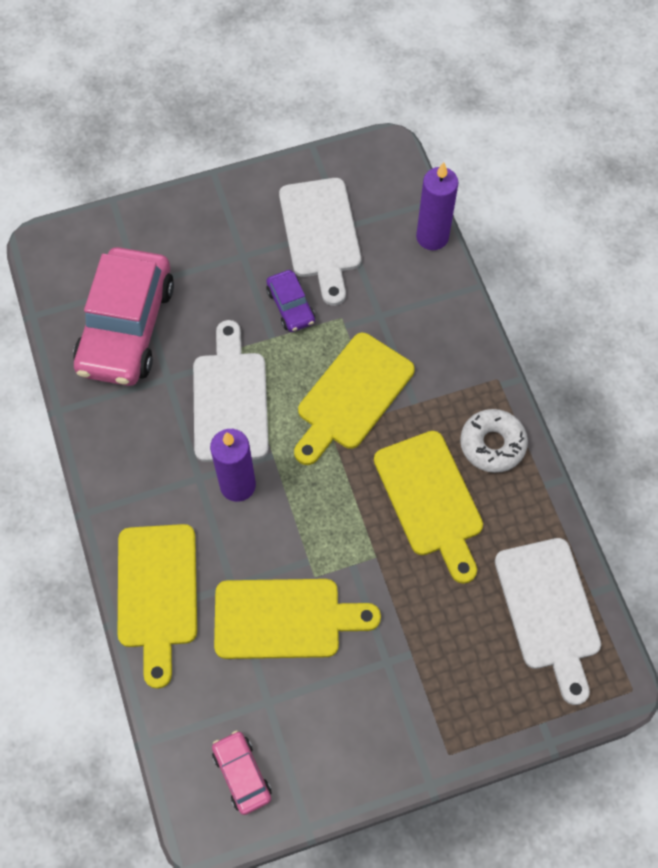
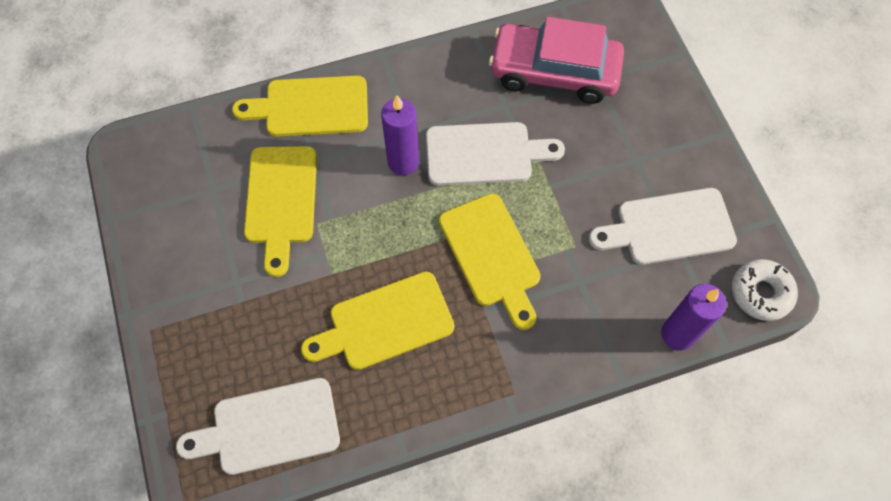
camera: 90 degrees right, 0 degrees up
(242, 774) = (158, 171): pink car -> none
(291, 306) = (585, 202): purple car -> none
(352, 396) = (491, 255): yellow cutting board -> yellow cutting board turned 150 degrees counterclockwise
(492, 444) = (441, 383): white donut -> white donut (760, 293)

